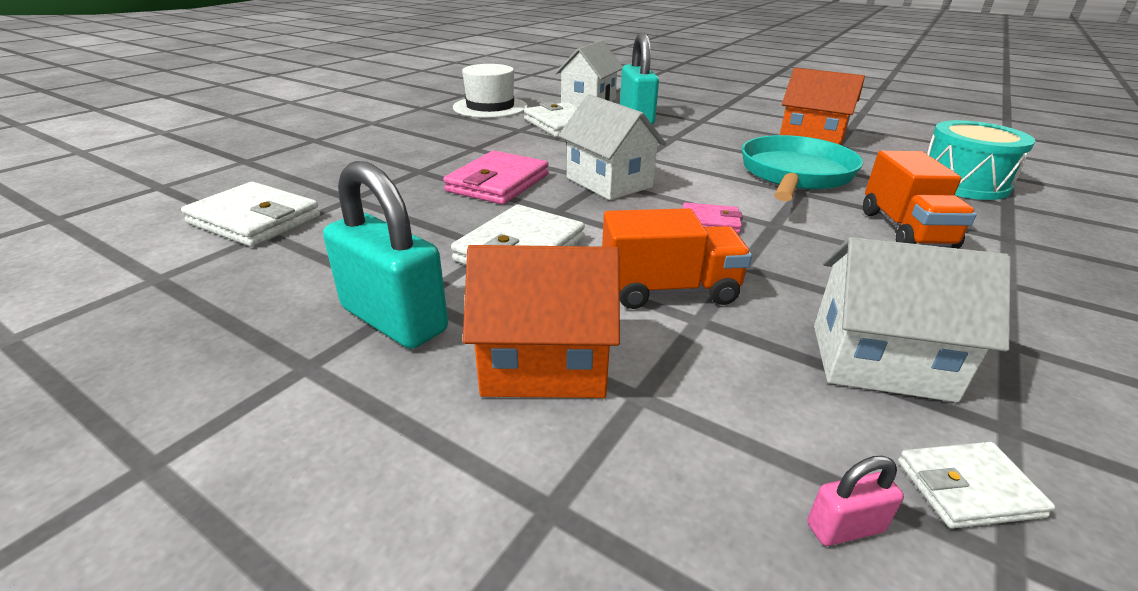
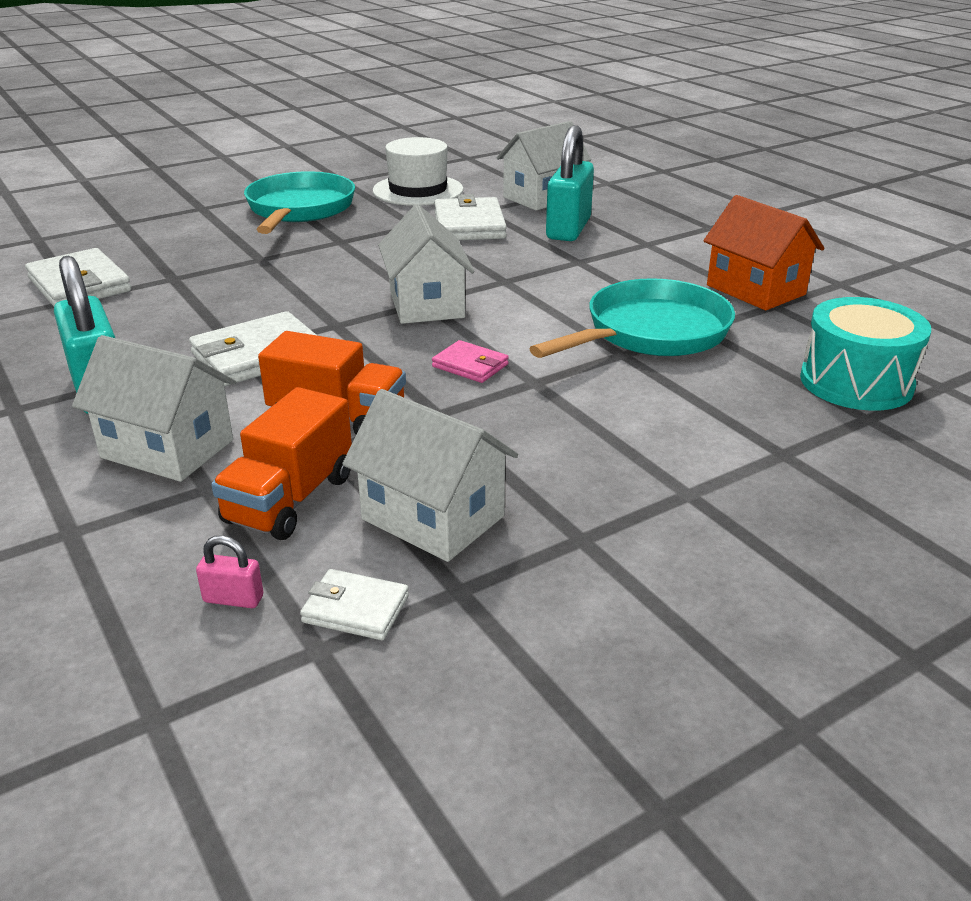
camera: 25 degrees right, 0 degrees up
(409, 130) = (299, 210): none -> turquoise pan
(498, 183) = (316, 285): pink wallet -> none
(544, 364) = (167, 449): orange house -> white house
(905, 230) = (672, 418): orange truck -> orange truck (290, 499)

